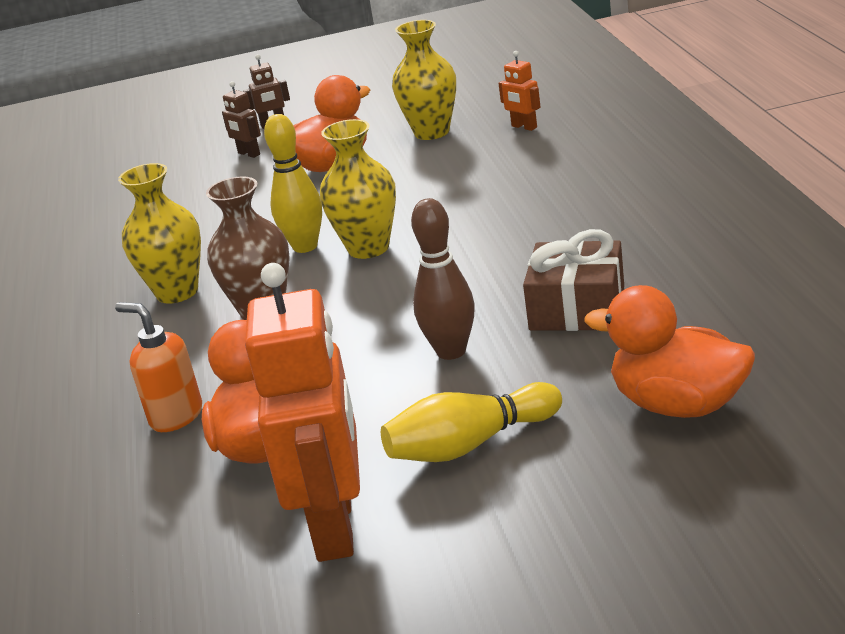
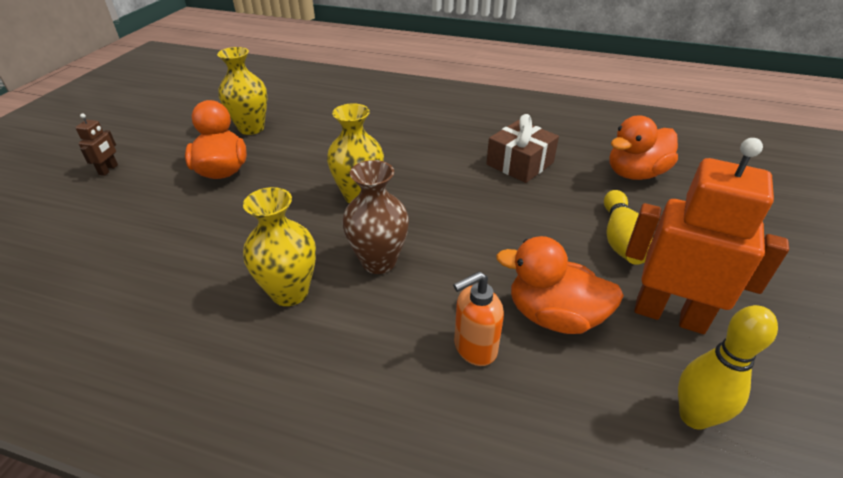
camera: 65 degrees left, 10 degrees up
(248, 154) = (132, 193): brown robot -> none
(305, 246) = (317, 217): yellow bowling pin -> yellow bowling pin (694, 416)
(451, 351) = (519, 212): brown bowling pin -> none
(524, 127) = (303, 106): orange robot -> none

